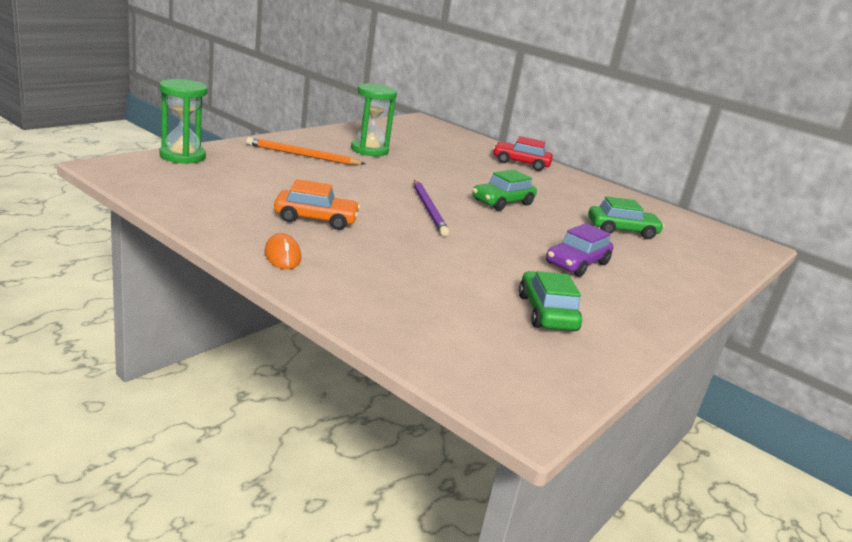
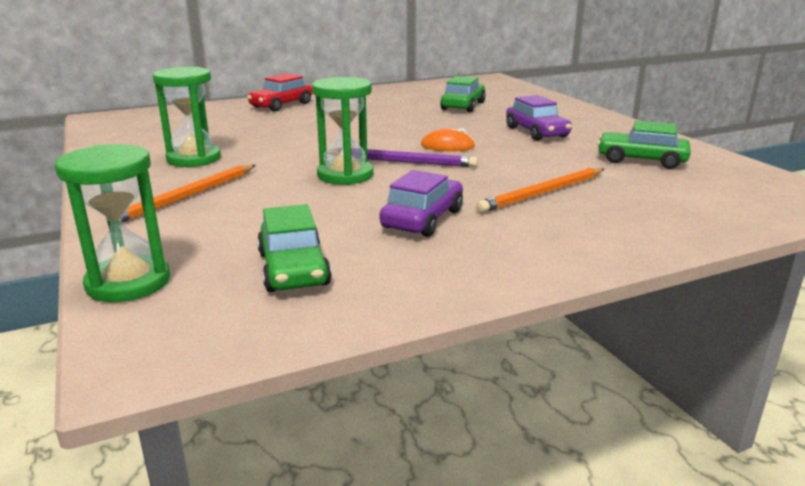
camera: 60 degrees left, 0 degrees up
(282, 255) = (536, 251): orange mouse -> orange mouse (447, 146)
(316, 219) = (422, 219): orange car -> purple car
(380, 193) = (345, 175): none -> green hourglass
(405, 261) = (542, 193): none -> orange pencil
(502, 202) = (389, 130): green car -> green car (293, 269)

